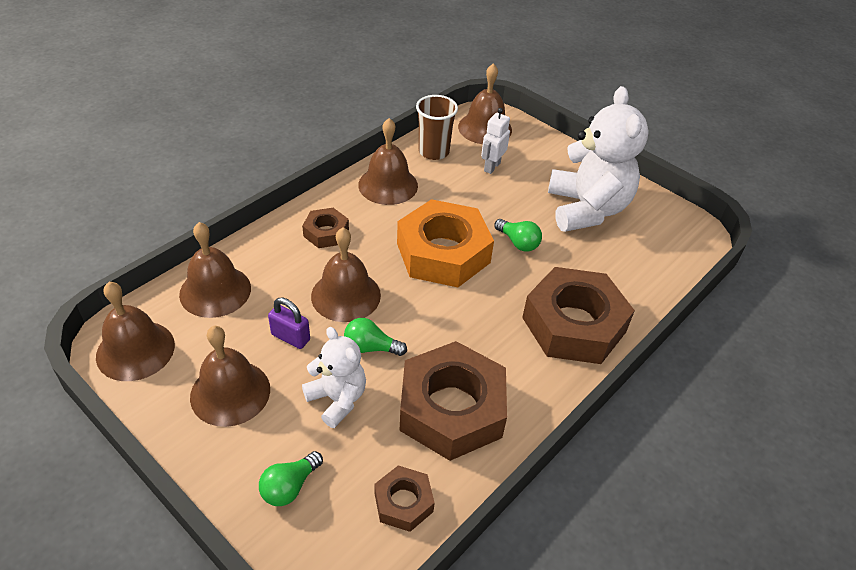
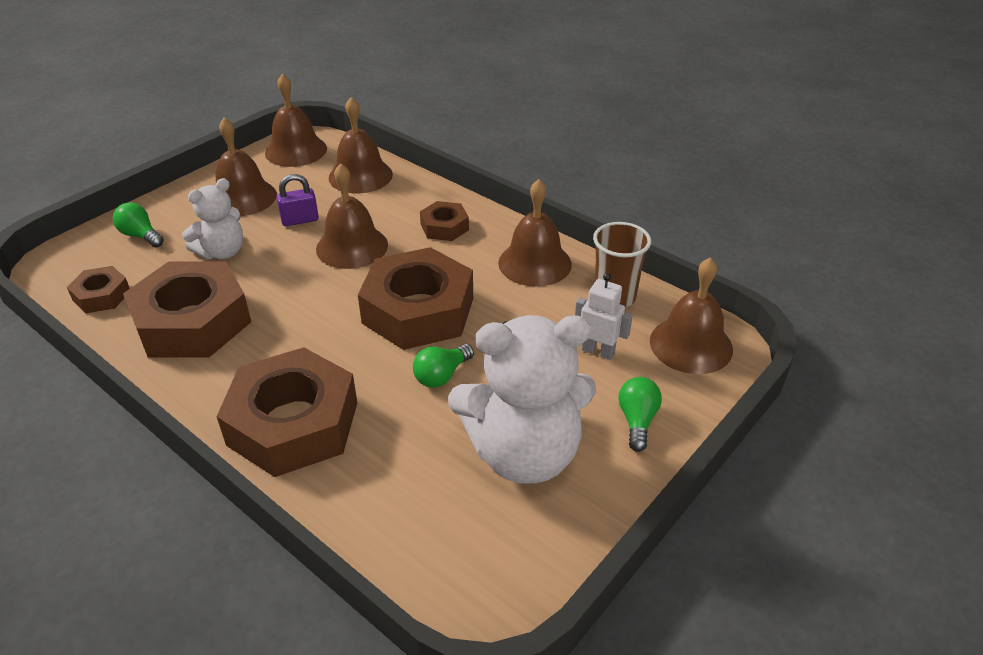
camera: 90 degrees right, 5 degrees down
(290, 337) = (300, 220): purple padlock -> purple padlock turned 45 degrees clockwise
(371, 347) = (280, 267): green light bulb -> green light bulb (637, 421)
(443, 253) = (418, 310): orange nut -> brown nut

